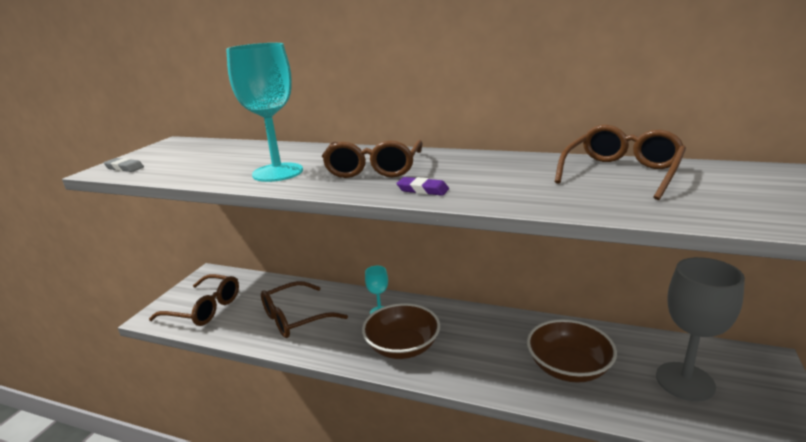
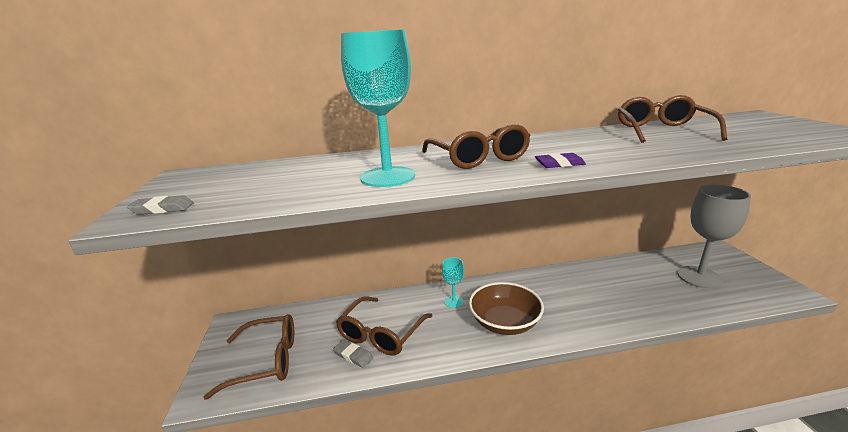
camera: 30 degrees left, 0 degrees up
(260, 327) = (353, 356): none -> grey eraser
(568, 367) = (631, 293): brown bowl -> none

